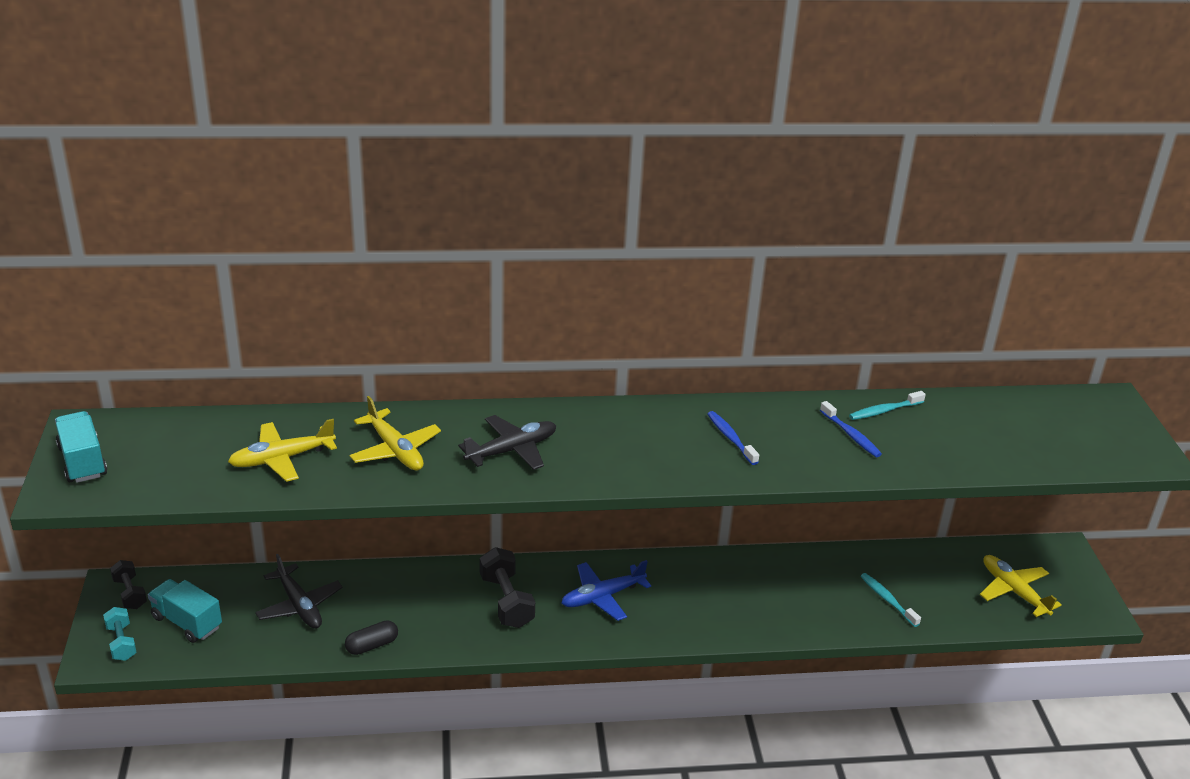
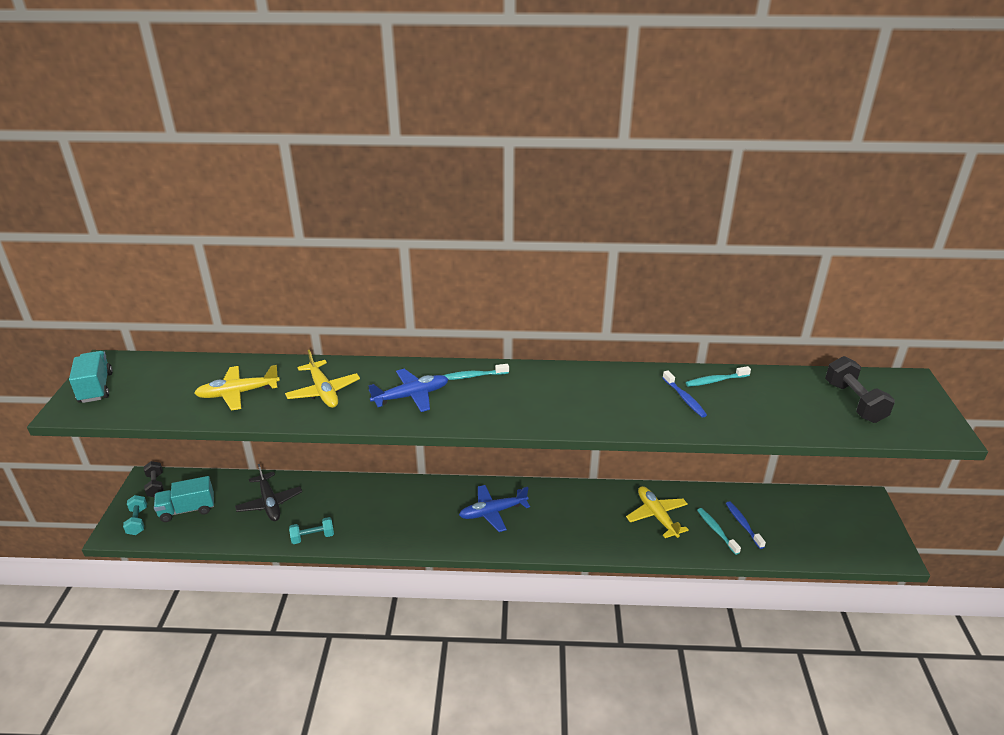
camera: 10 degrees right, 0 degrees up
(187, 622) = (187, 509): turquoise truck -> turquoise truck turned 60 degrees counterclockwise
(372, 645) = (313, 537): black capsule -> turquoise dumbbell
(506, 601) = (420, 510): black dumbbell -> black dumbbell (854, 402)
(511, 450) = (411, 396): black plane -> blue plane
(583, 420) = (473, 376): none -> turquoise toothbrush
(730, 438) = (585, 395): blue toothbrush -> blue toothbrush (743, 524)
(1014, 591) = (822, 531): yellow plane -> yellow plane (657, 516)

